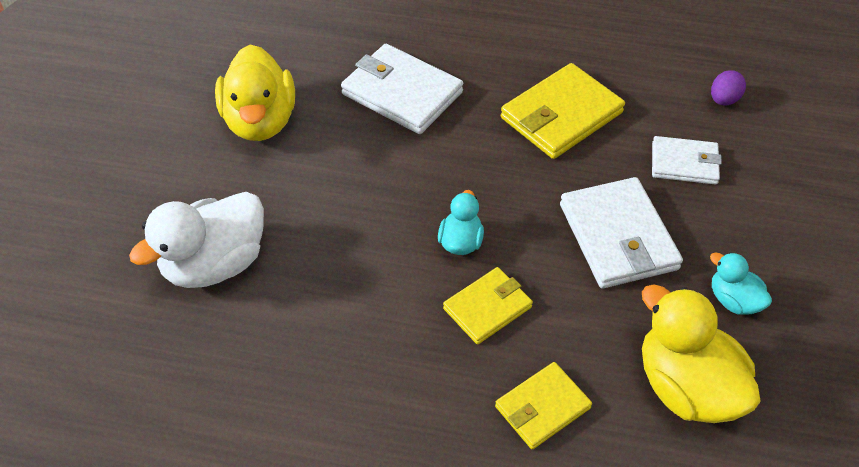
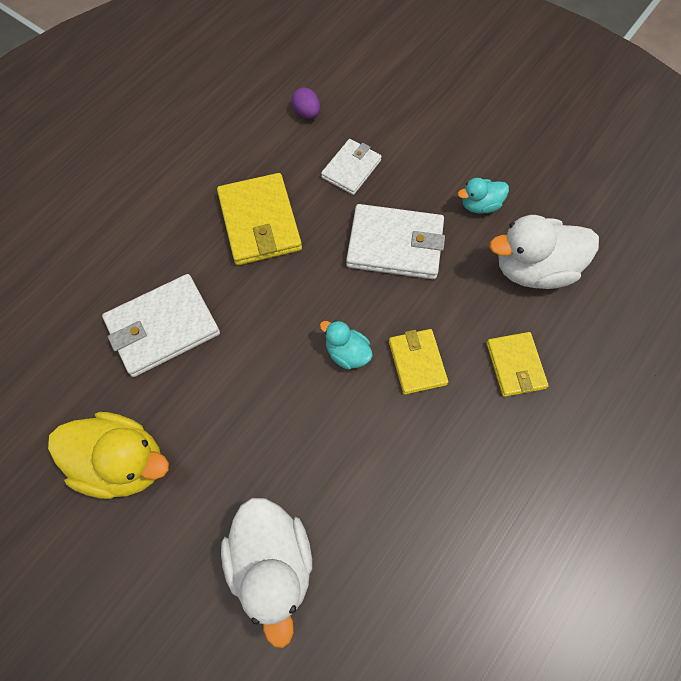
camera: 65 degrees left, 15 degrees up
(686, 387) = (534, 269): yellow duck -> white duck

